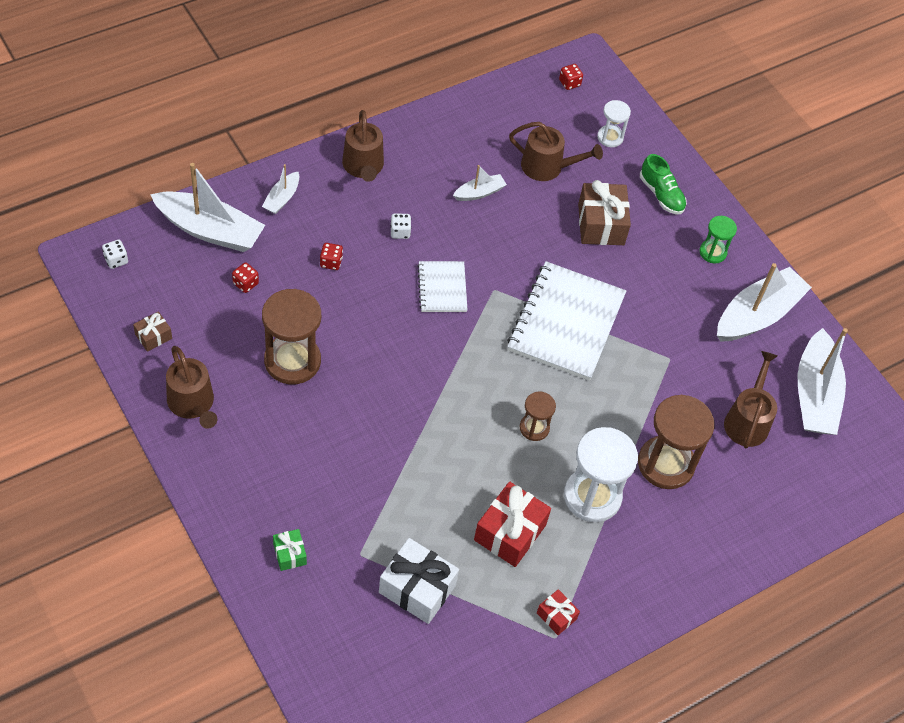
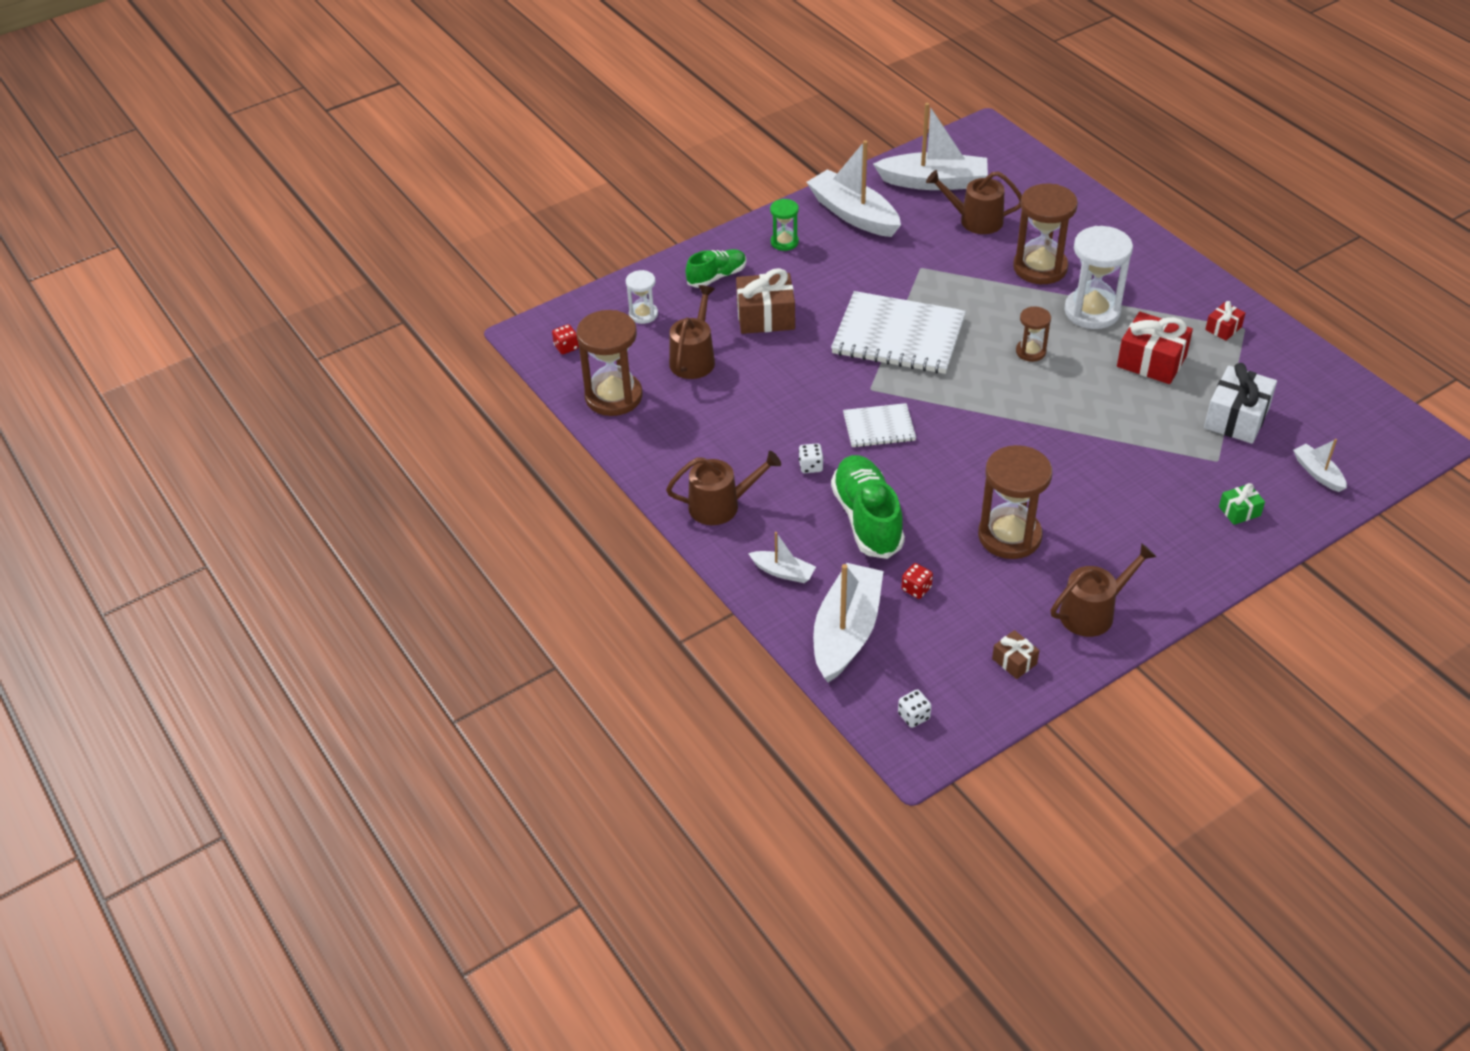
camera: 85 degrees left, 10 degrees down
(331, 262) = (867, 519): red dice -> green shoe
(479, 193) = (741, 408): white boat -> white boat (1317, 473)
(503, 109) = (613, 396): none -> brown hourglass

